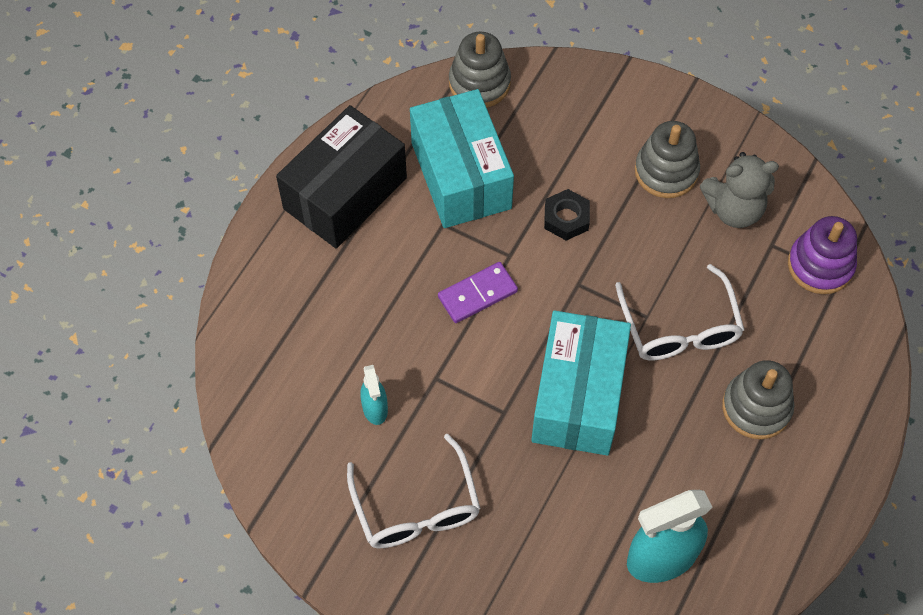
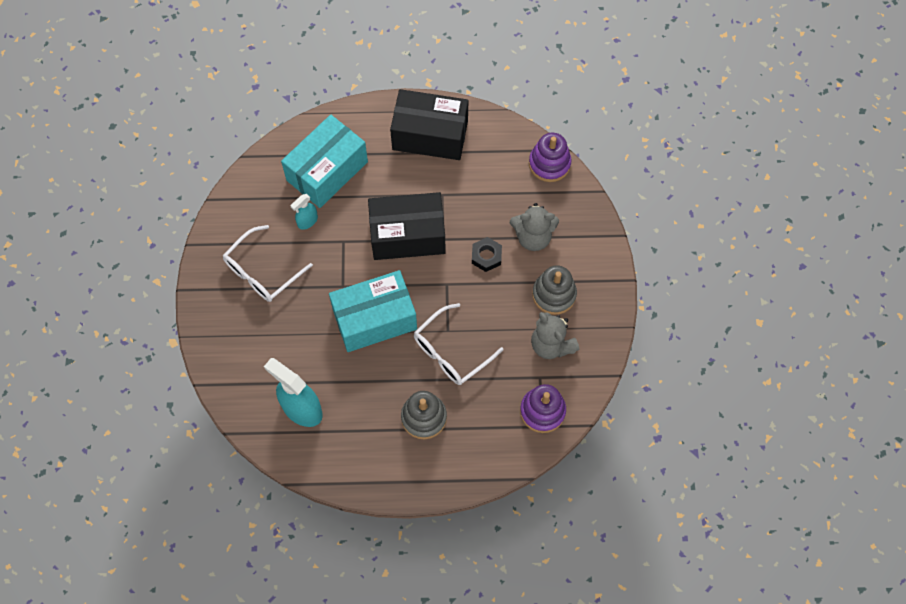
camera: 60 degrees right, 5 degrees up
(461, 175) = (480, 187): turquoise box -> turquoise box (327, 171)
(477, 294) = (407, 235): purple domino -> black box
(479, 83) = (549, 164): grey stacking toy -> purple stacking toy
(571, 153) = (533, 237): none -> grey teddy bear

